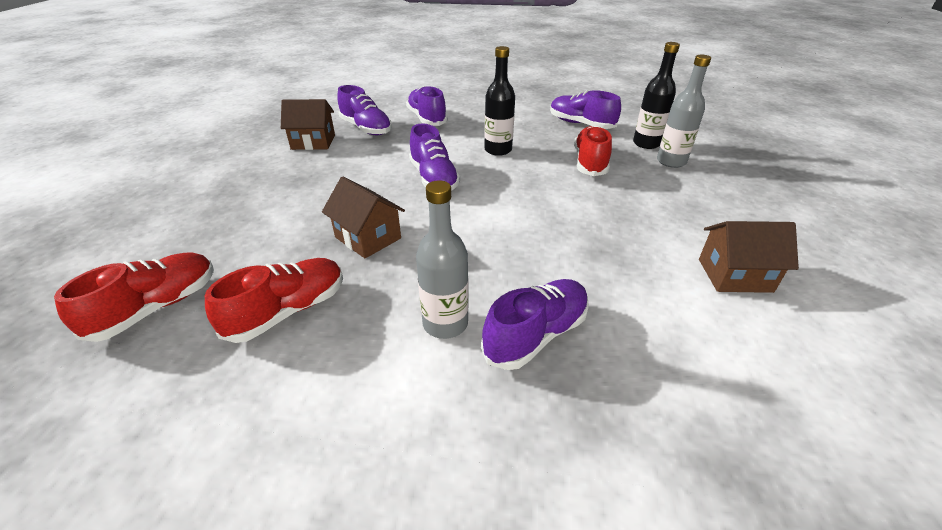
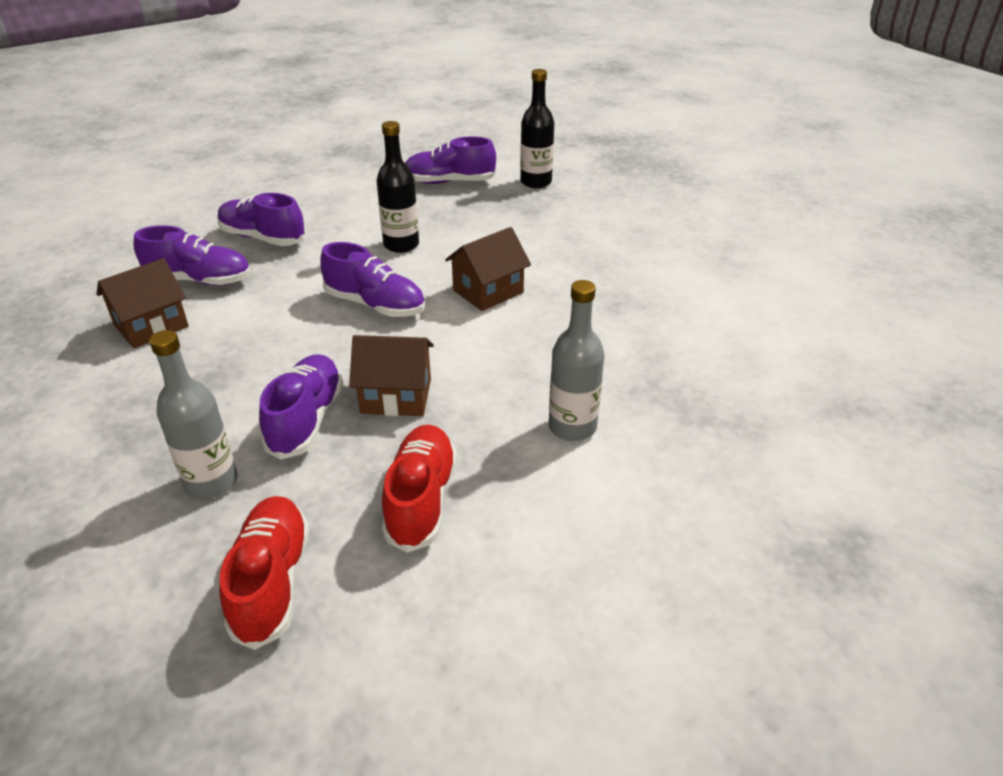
camera: 40 degrees left, 0 degrees up
(536, 335) = (648, 395): purple shoe -> purple shoe (306, 419)
(590, 163) = (509, 223): red shoe -> none
(671, 161) = (577, 193): grey bottle -> grey bottle (211, 482)
(734, 275) = (724, 277): brown house -> brown house (488, 291)

